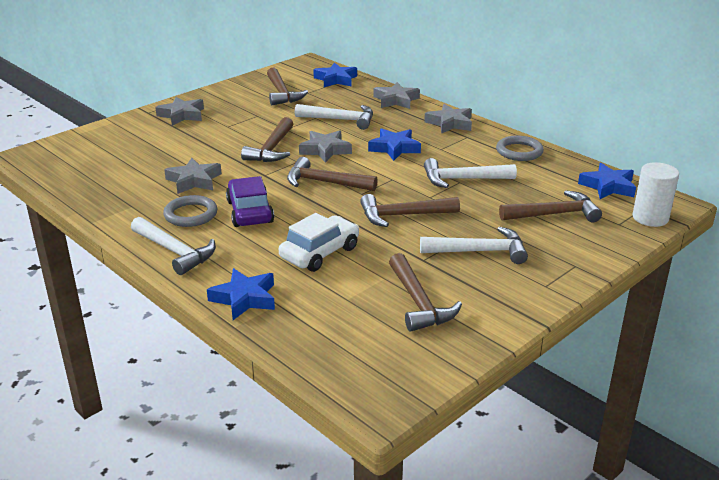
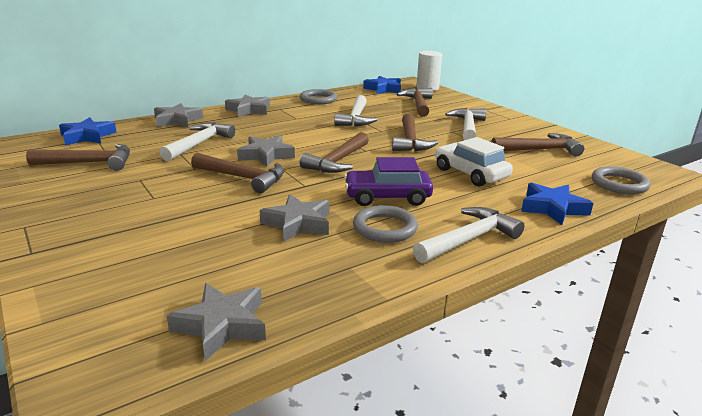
camera: 80 degrees left, 5 degrees down
(182, 115) = (79, 225): grey star -> grey star (222, 325)
(323, 353) = (619, 184): none -> grey ring
(394, 148) = (283, 131): blue star -> none

